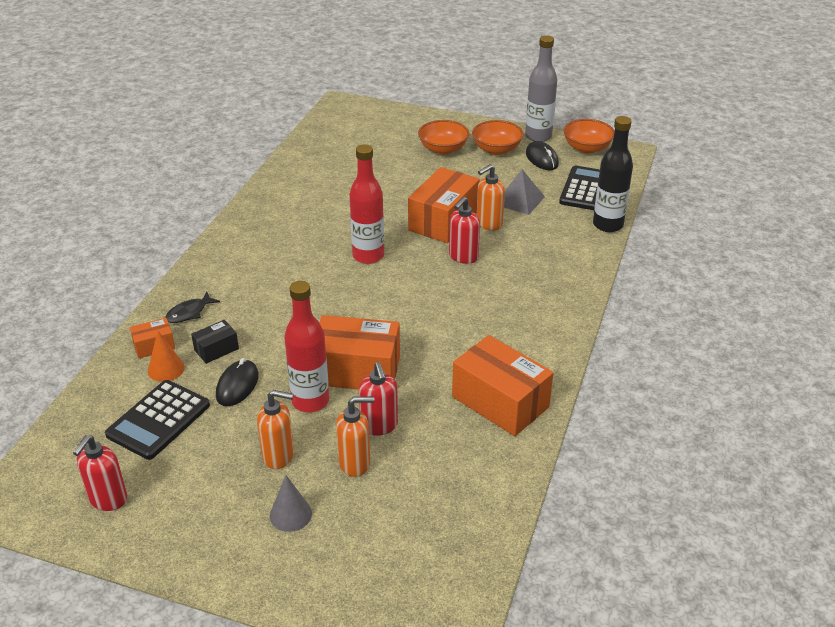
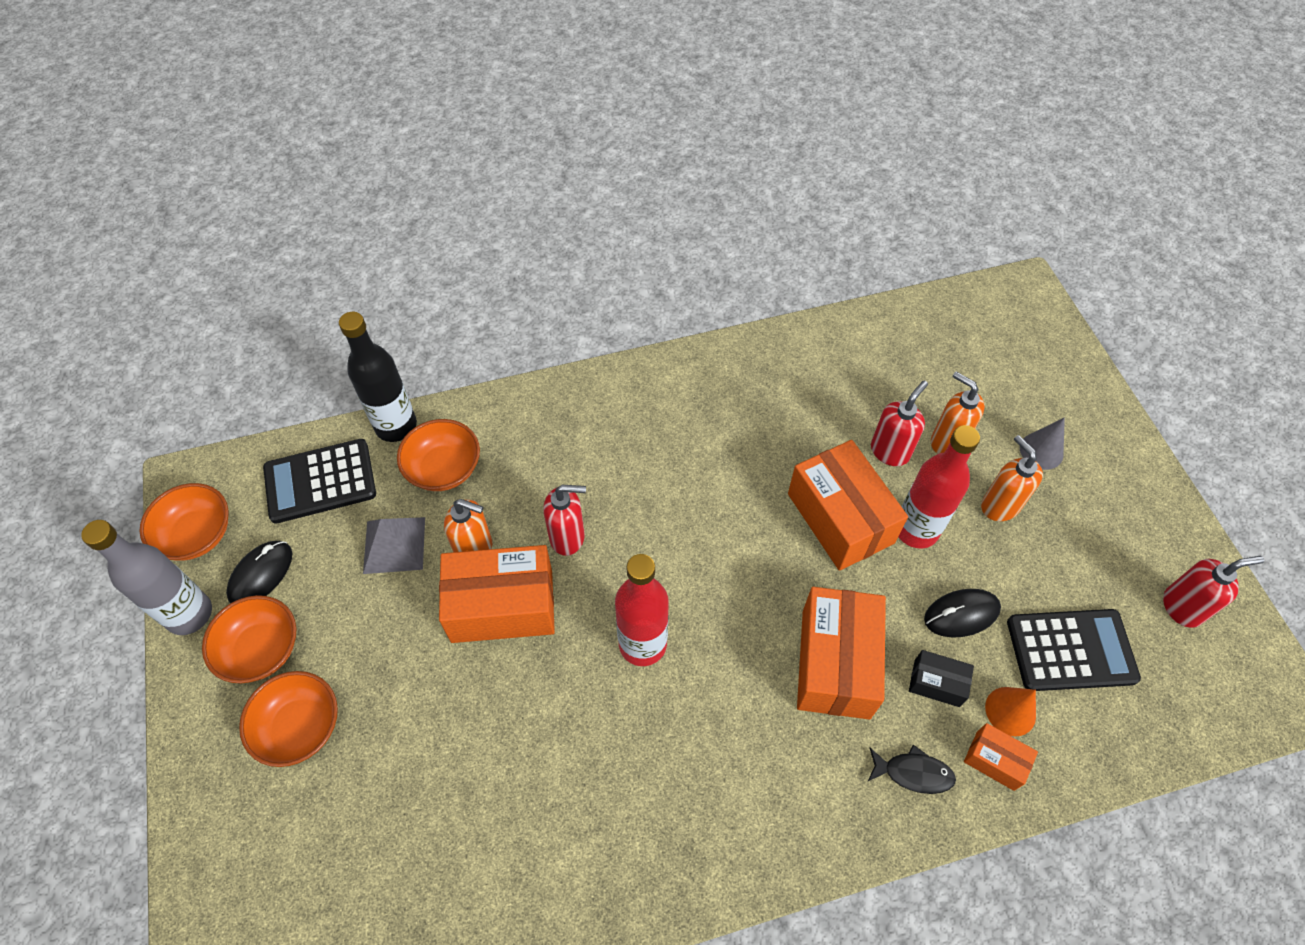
camera: 125 degrees left, 20 degrees up
(500, 402) = (775, 378): orange box -> orange box (835, 663)
(557, 231) = (444, 468): none -> orange bowl

